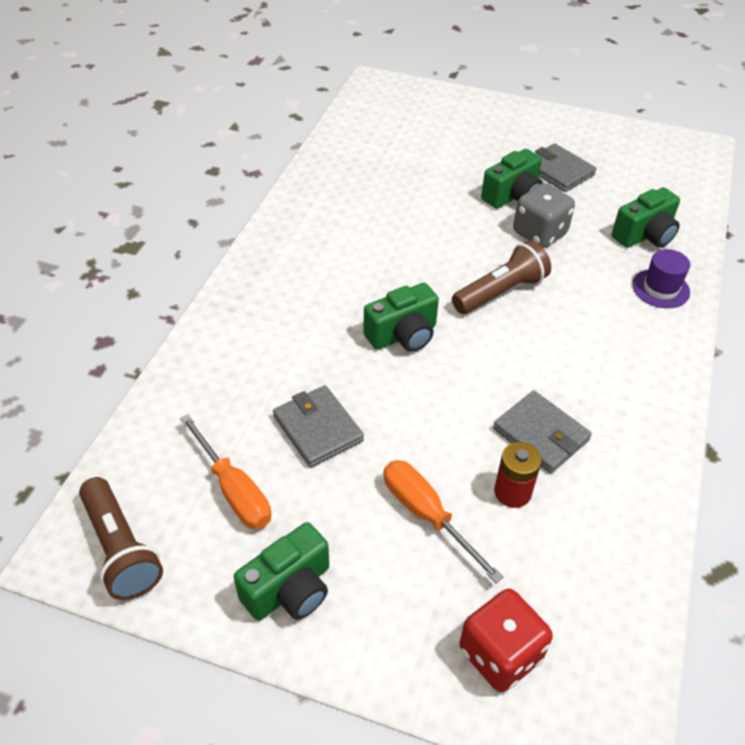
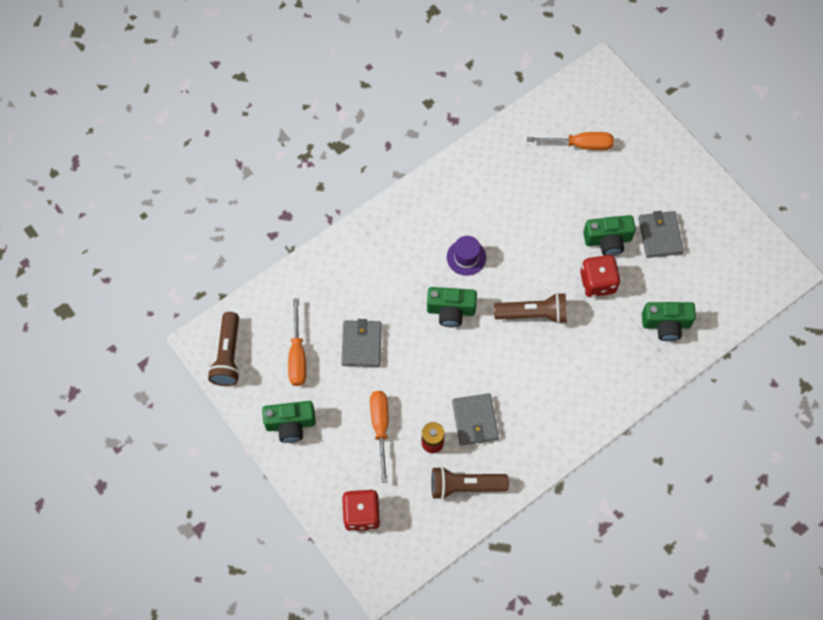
camera: 35 degrees right, 20 degrees up
(408, 138) = (580, 145): none -> orange screwdriver
(539, 233) = (597, 282): grey dice -> red dice
(603, 520) = (465, 486): none -> brown flashlight
(660, 288) = (635, 370): purple hat -> purple hat (466, 257)

